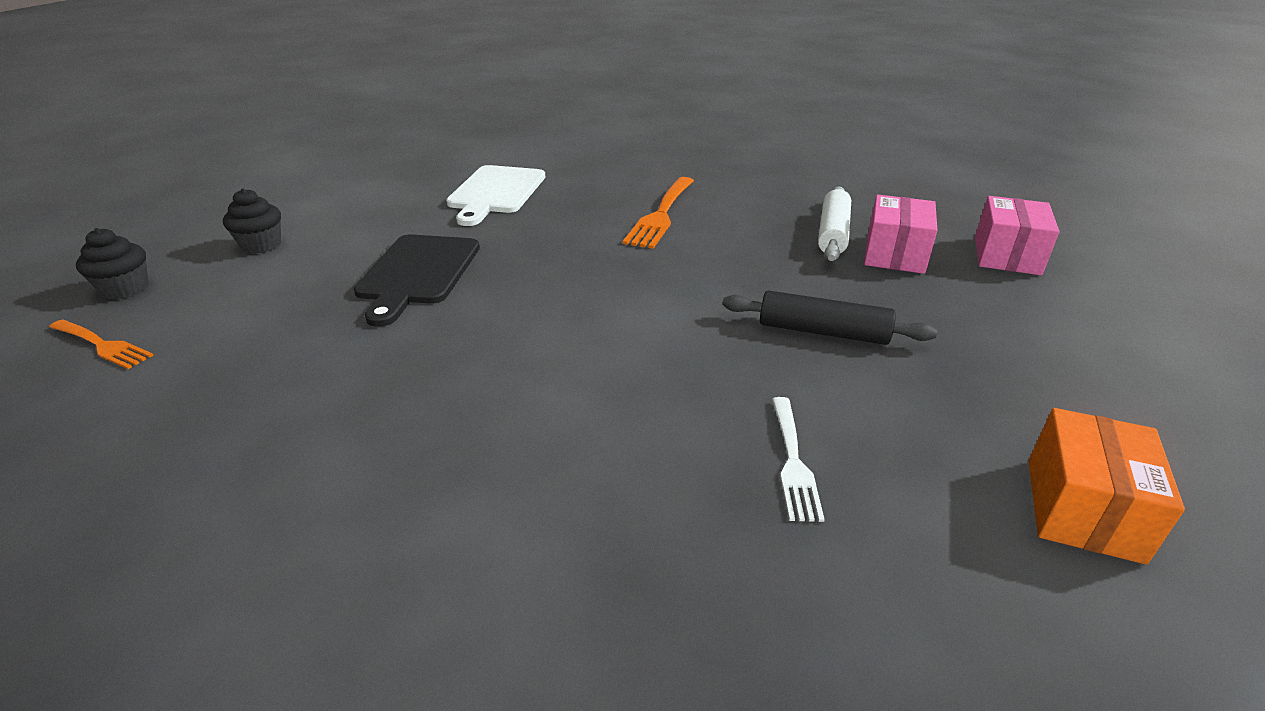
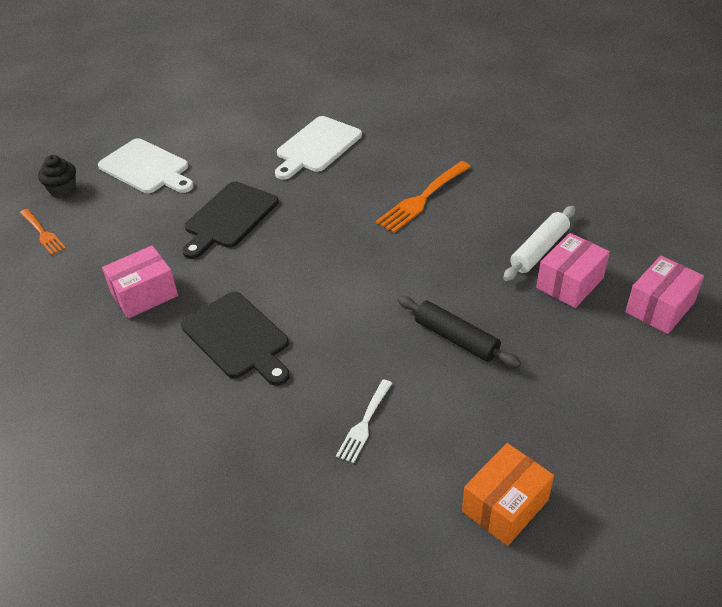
camera: 25 degrees right, 10 degrees up
(261, 245) = (146, 168): black cupcake -> white cutting board
(325, 384) = (144, 294): none -> pink box
(516, 402) = (238, 338): none -> black cutting board

